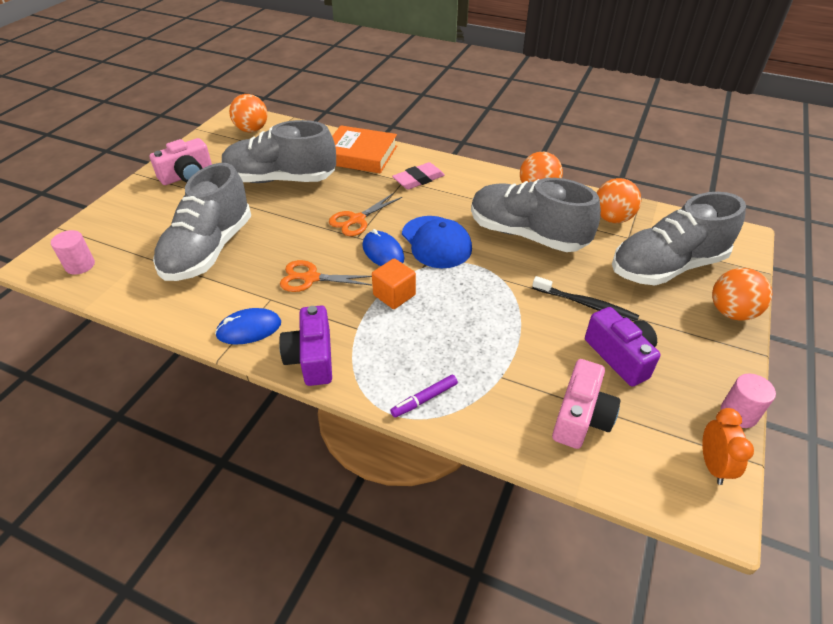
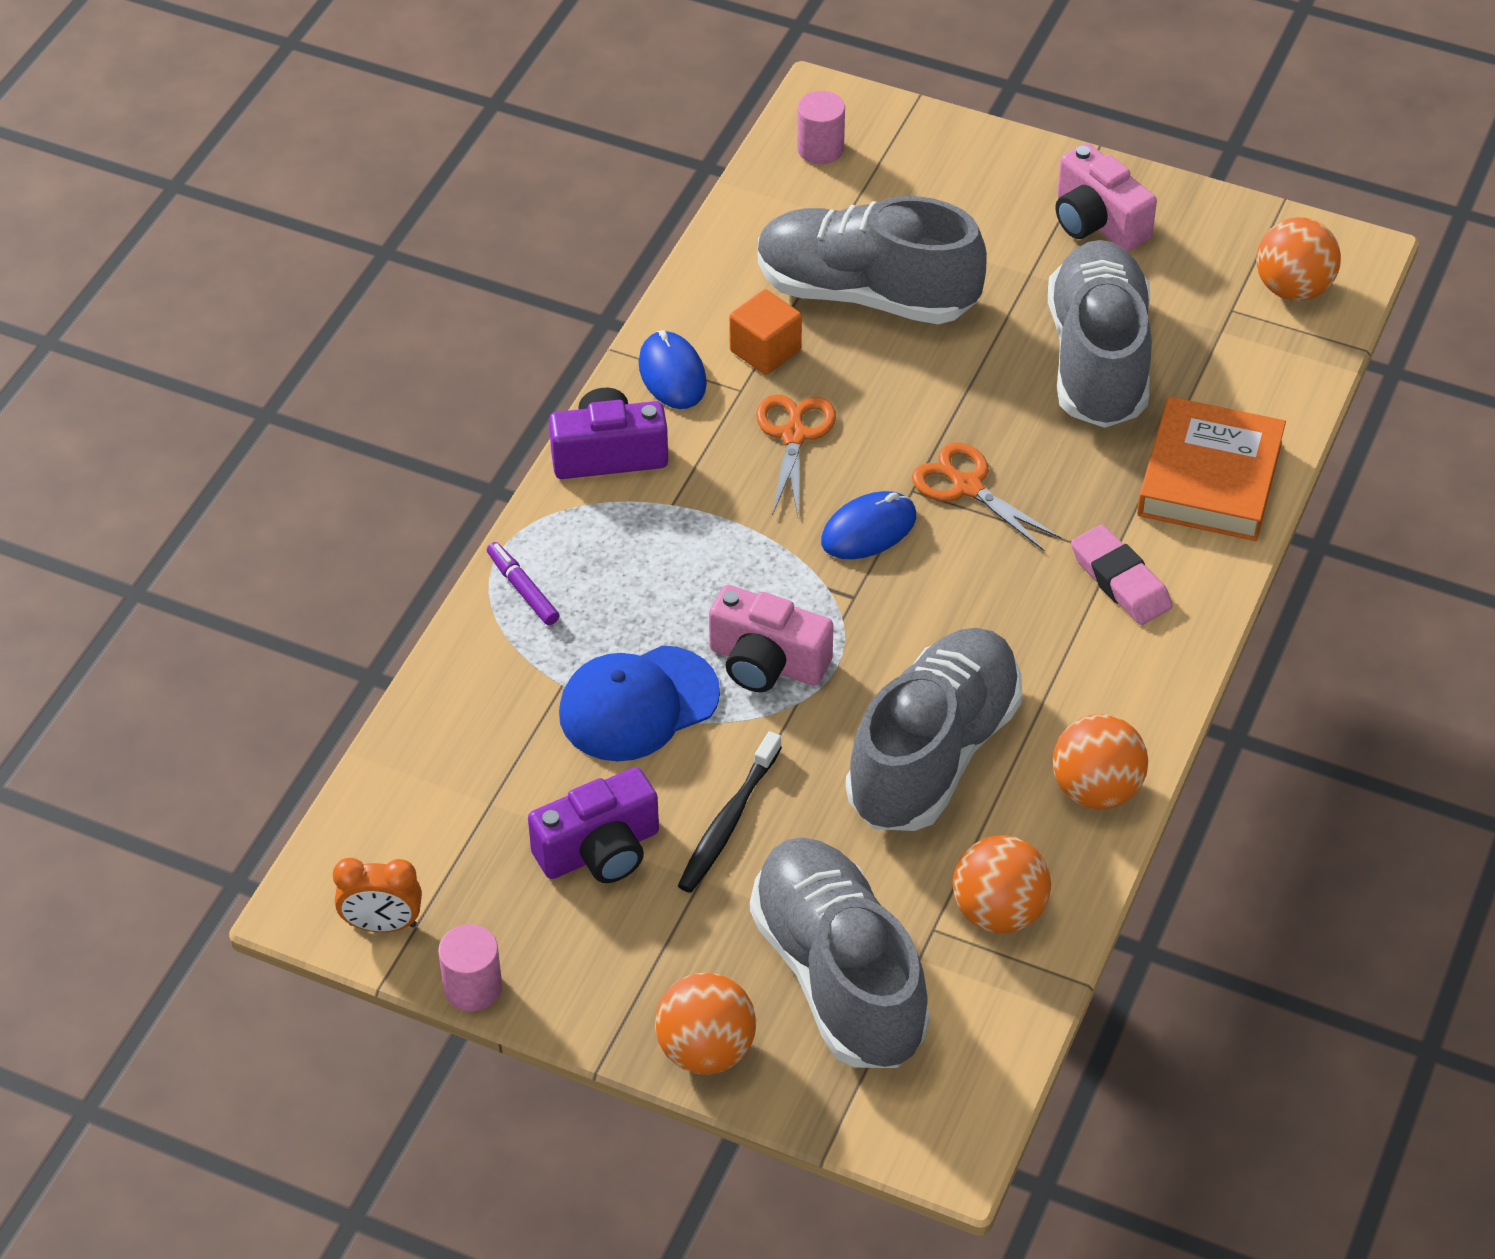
camera: 90 degrees right, 5 degrees up
(394, 295) = (751, 548): orange cube -> orange cube (765, 350)
(436, 242) = (902, 608): blue cap -> blue cap (638, 704)
(581, 417) = (478, 776): pink camera -> pink camera (767, 662)

